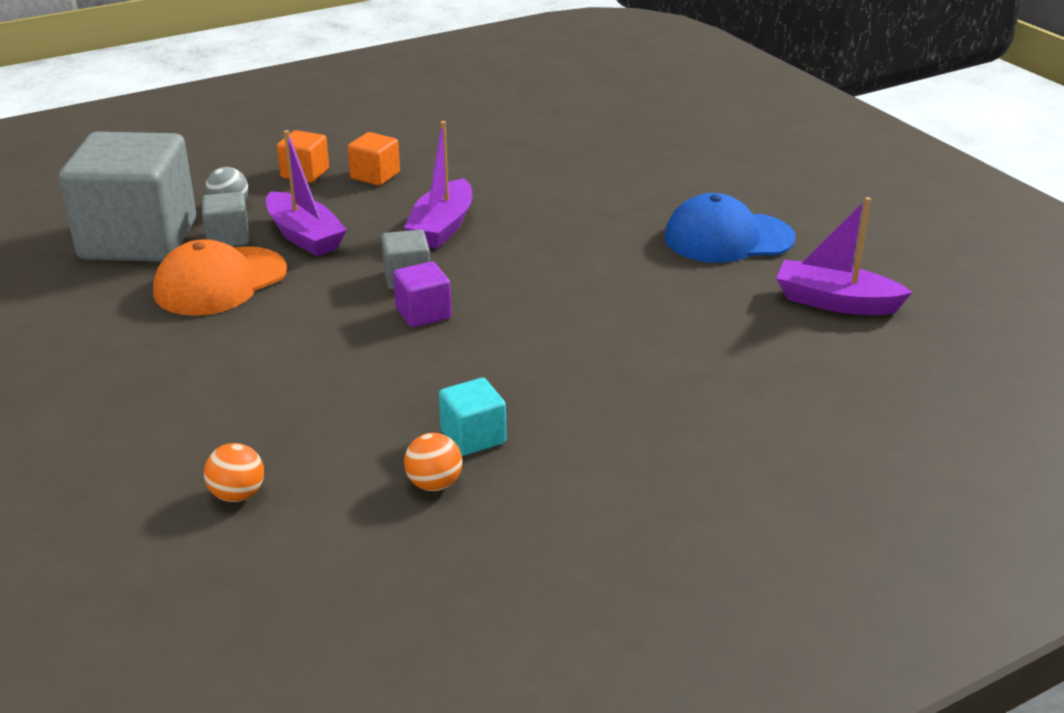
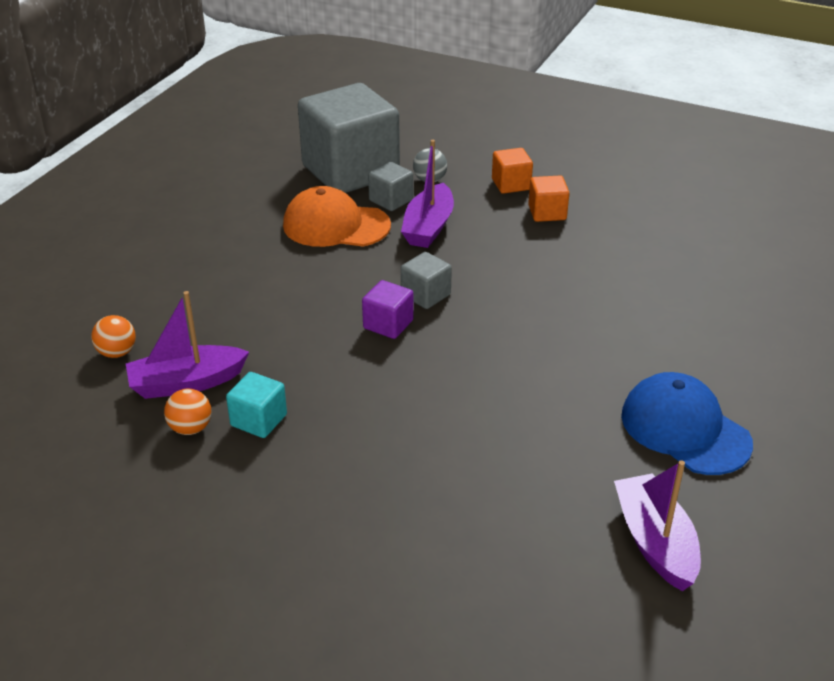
camera: 55 degrees right, 5 degrees up
(442, 227) = (513, 276): purple boat -> purple boat (186, 383)

